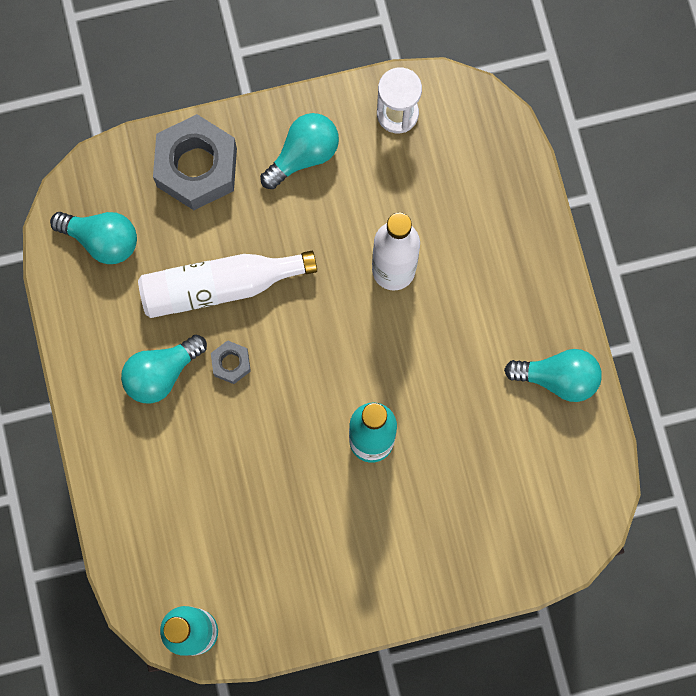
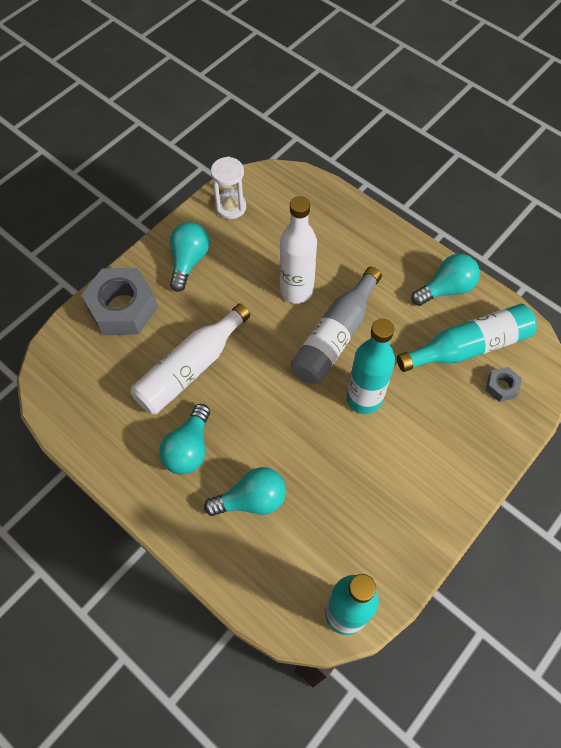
camera: 35 degrees left, 15 degrees down
(102, 240) = (86, 390): turquoise light bulb -> turquoise light bulb (251, 500)
(231, 363) = (233, 411): grey nut -> grey nut (501, 387)
(394, 351) = (335, 336): none -> grey bottle
(526, 460) = (468, 346): none -> turquoise bottle

